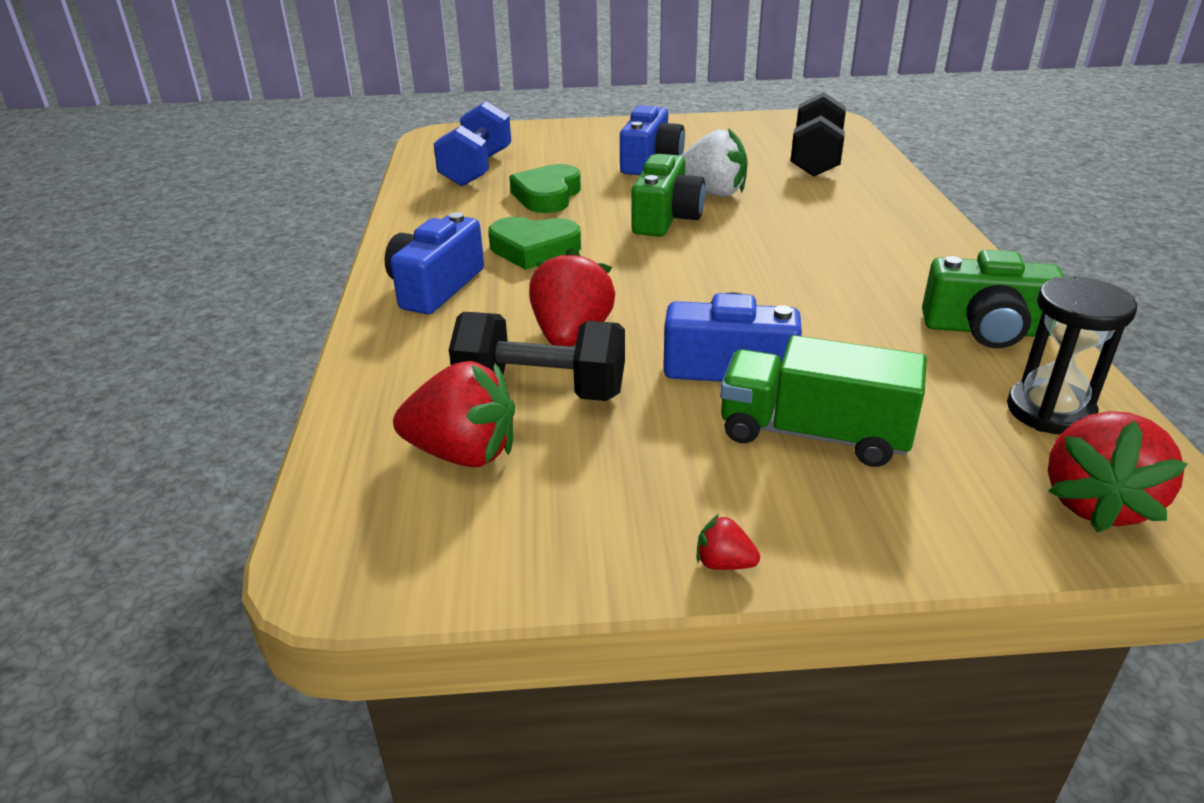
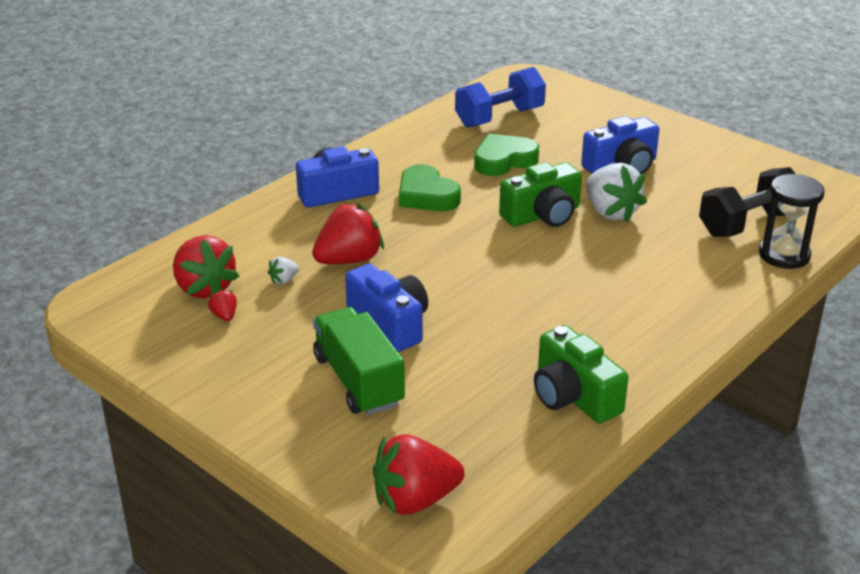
camera: 45 degrees right, 0 degrees up
(541, 391) = (284, 280): black dumbbell -> white strawberry
(724, 563) = (214, 401): red strawberry -> red strawberry (224, 316)
(1050, 411) = (499, 454): black hourglass -> black hourglass (784, 255)

